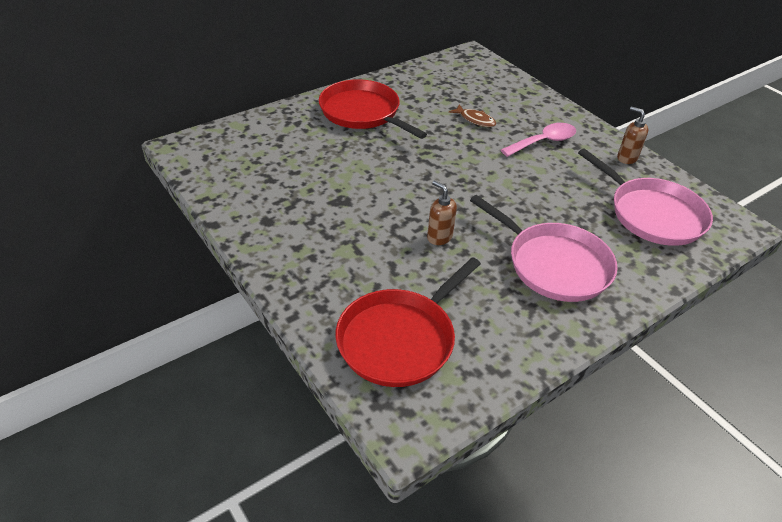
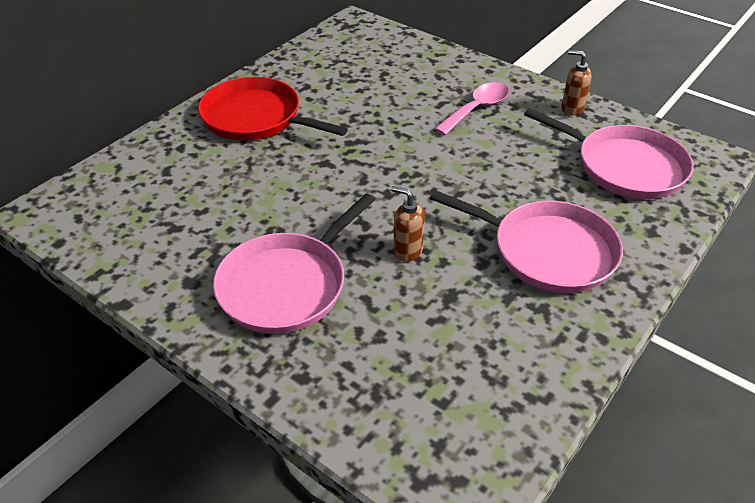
camera: 15 degrees left, 0 degrees up
(336, 239) = (287, 285): none -> pink pan
(400, 339) = (412, 390): red pan -> none
(475, 120) = (391, 99): brown fish -> none

